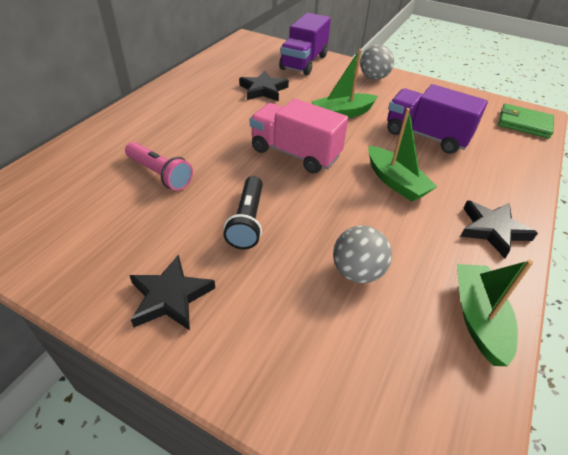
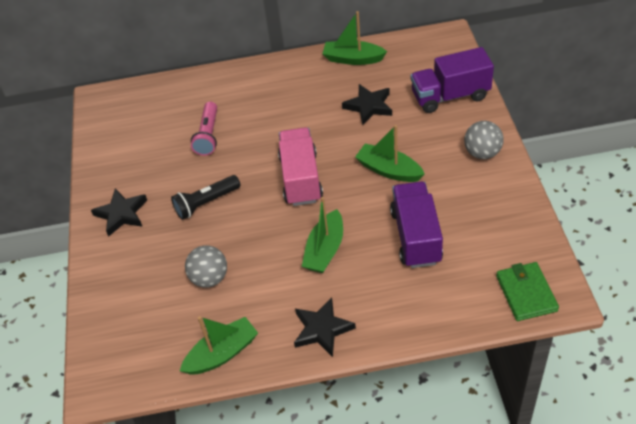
camera: 60 degrees right, 5 degrees up
(203, 72) = (353, 59): none -> green boat

